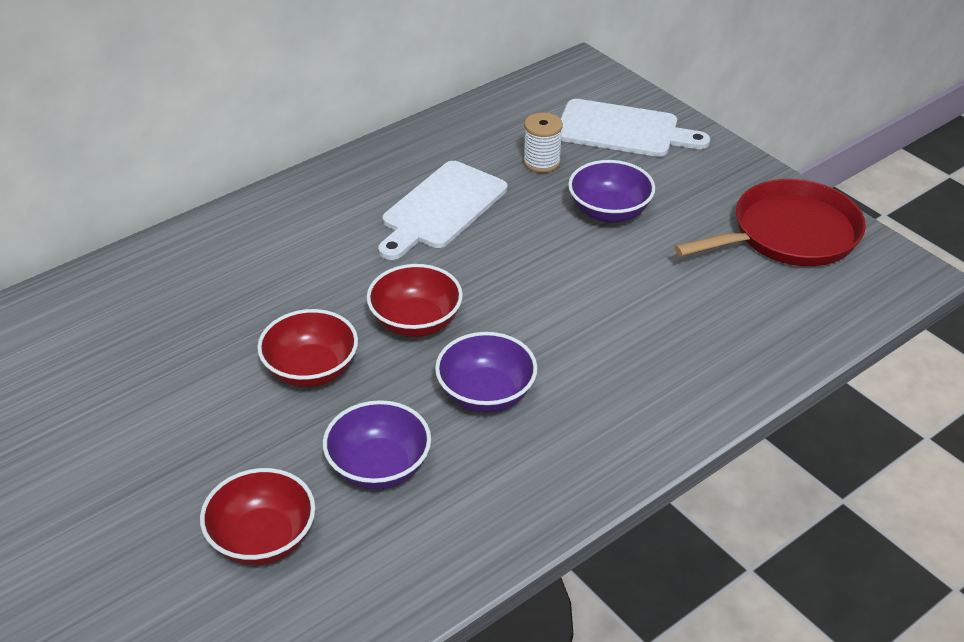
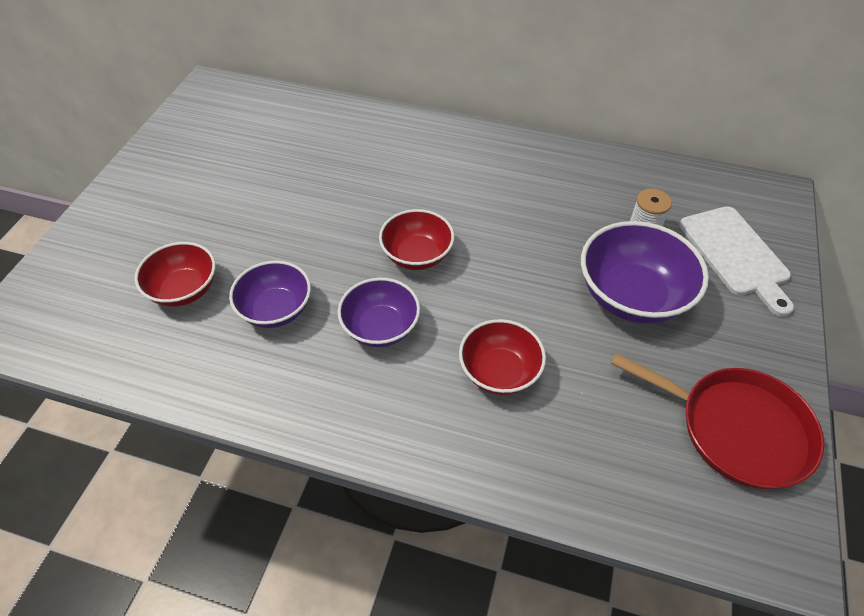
camera: 55 degrees right, 10 degrees up
(311, 370) = (333, 232): red bowl -> red bowl (499, 372)
(441, 209) = (537, 207): white cutting board -> none
(609, 212) = (632, 296): purple bowl -> purple bowl, size x1.55

